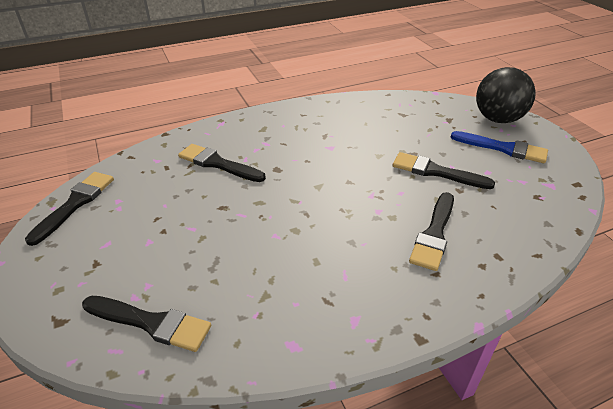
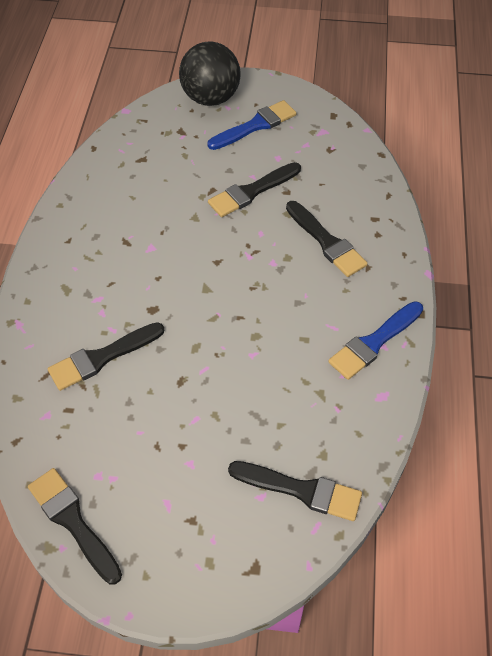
camera: 60 degrees left, 15 degrees up
(151, 323) = (301, 490): black brush -> black brush turned 60 degrees clockwise
(351, 313) = (374, 343): none -> blue brush

